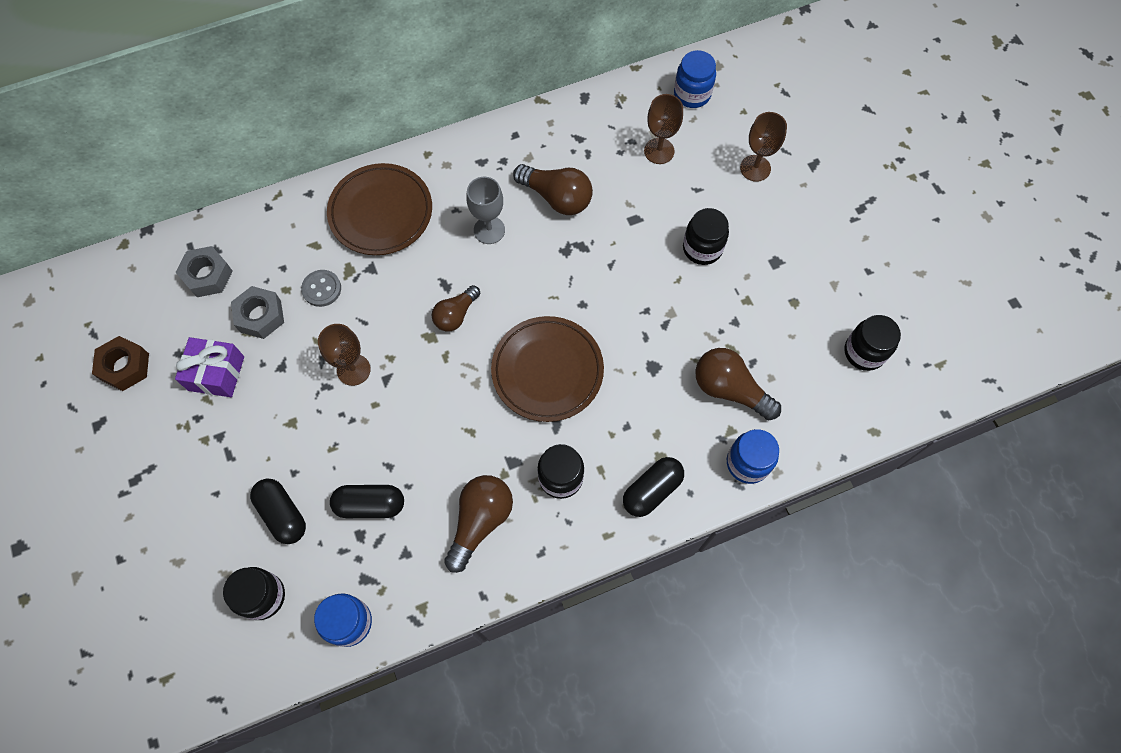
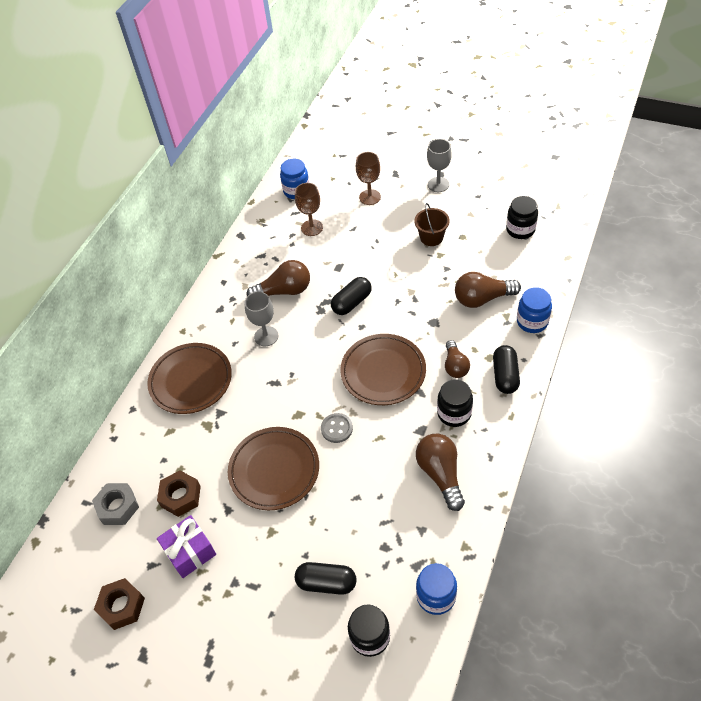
camera: 40 degrees left, 15 degrees down
(260, 316) = (180, 496): grey nut -> brown nut
(321, 289) = (202, 449): grey button -> grey button (336, 428)
(353, 370) = (274, 470): brown goblet -> brown plate
(370, 505) = (371, 526): black capsule -> black capsule (352, 302)
(456, 315) = (299, 391): brown light bulb -> brown light bulb (455, 366)
(702, 248) = (389, 251): black jar -> none
(761, 273) = (431, 237): none -> brown bucket
(843, 218) = (438, 184): none -> grey goblet

